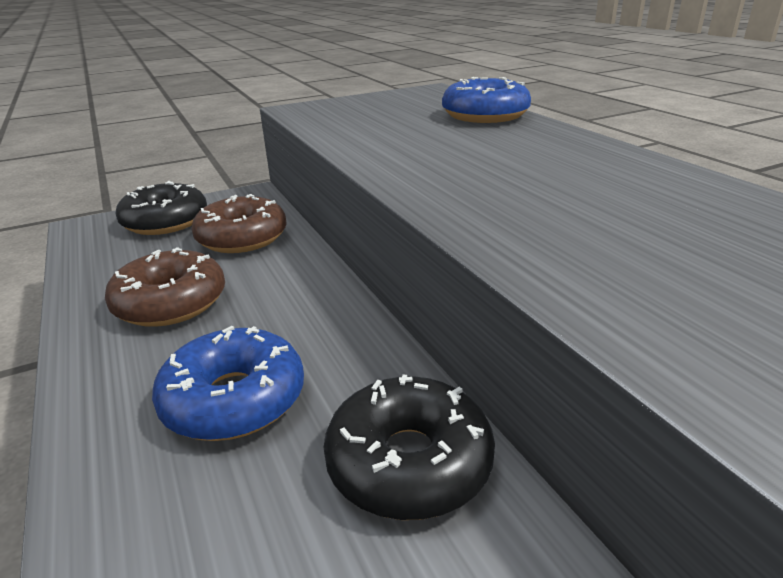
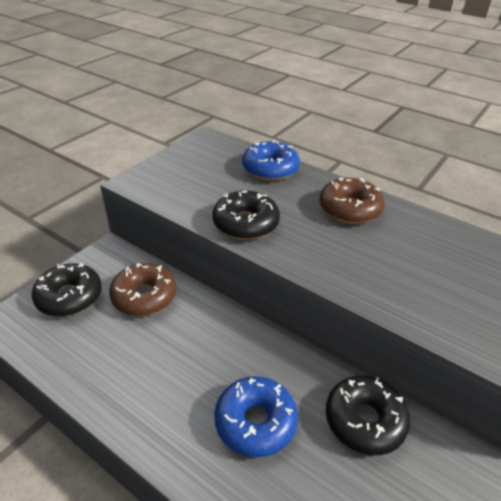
camera: 30 degrees left, 10 degrees up
(171, 302) = (150, 369): brown donut -> brown donut (350, 209)
(389, 150) = (245, 223): none -> black donut

